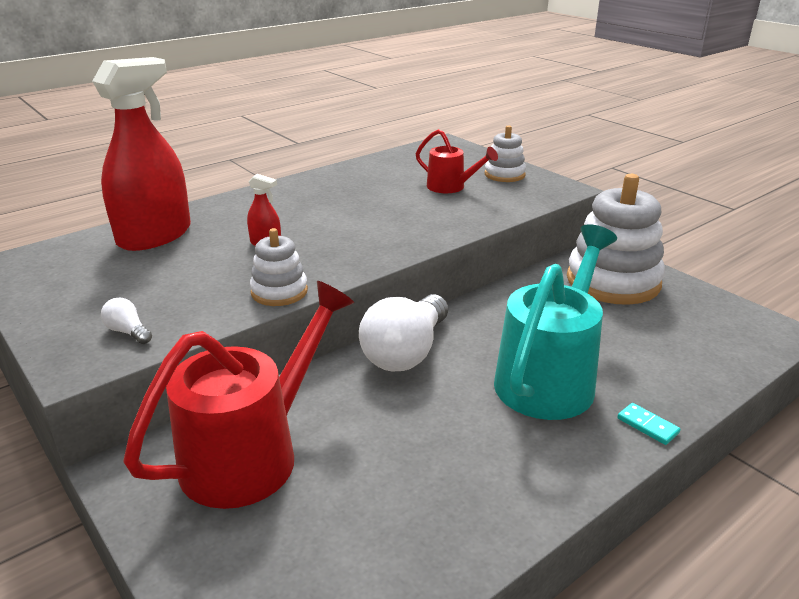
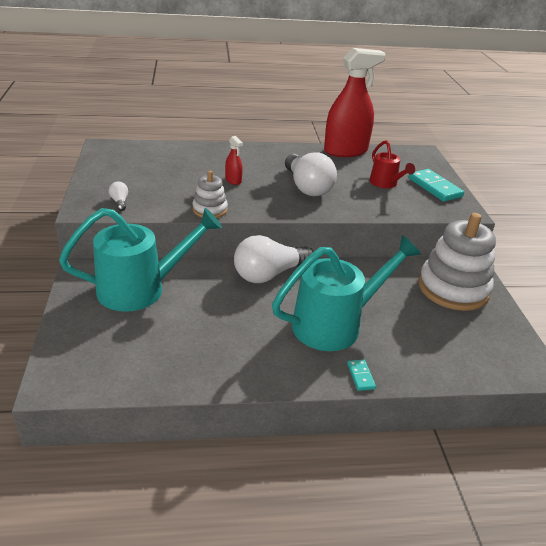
camera: 30 degrees right, 5 degrees up
(154, 236) = (182, 155): red spray bottle -> red spray bottle (345, 151)
(253, 452) = (142, 289): red watering can -> turquoise watering can
(369, 220) = (307, 187): none -> white light bulb
(504, 175) = (435, 187): white stacking toy -> turquoise domino

